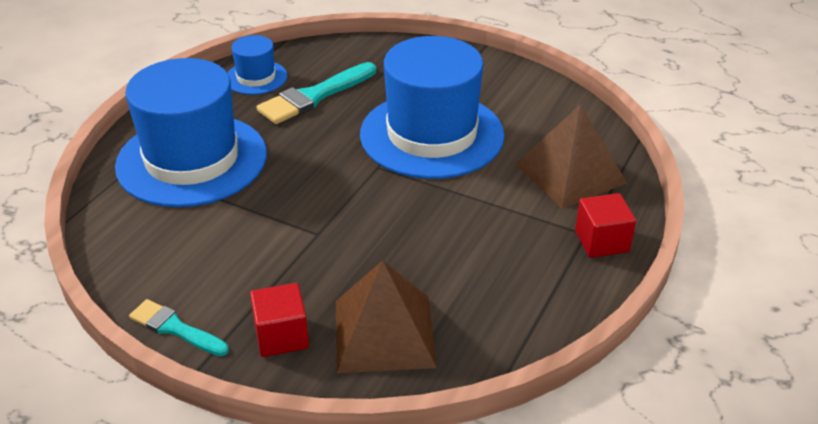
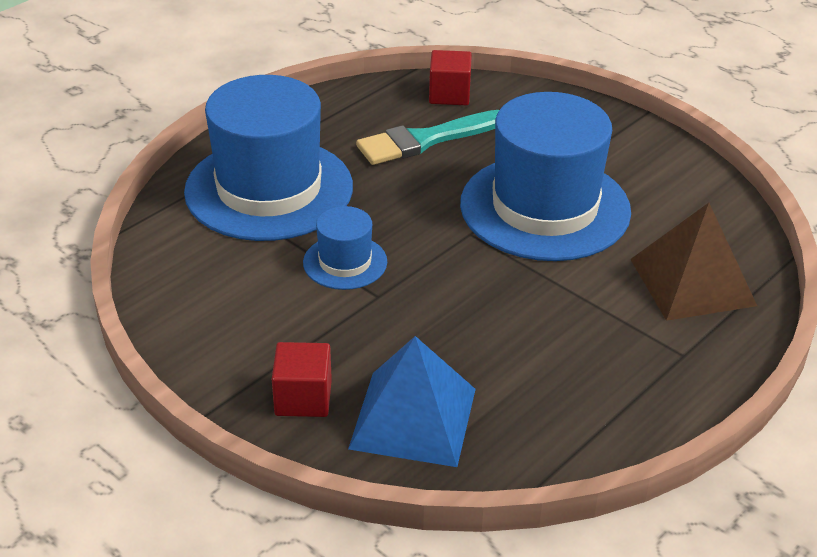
camera: 15 degrees right, 0 degrees up
(175, 328) = (196, 367): turquoise brush -> none
(256, 77) = (368, 107): blue hat -> blue hat (345, 262)
(384, 333) = (413, 418): brown pyramid -> blue pyramid
(601, 241) = (699, 367): red cube -> red cube (449, 94)

